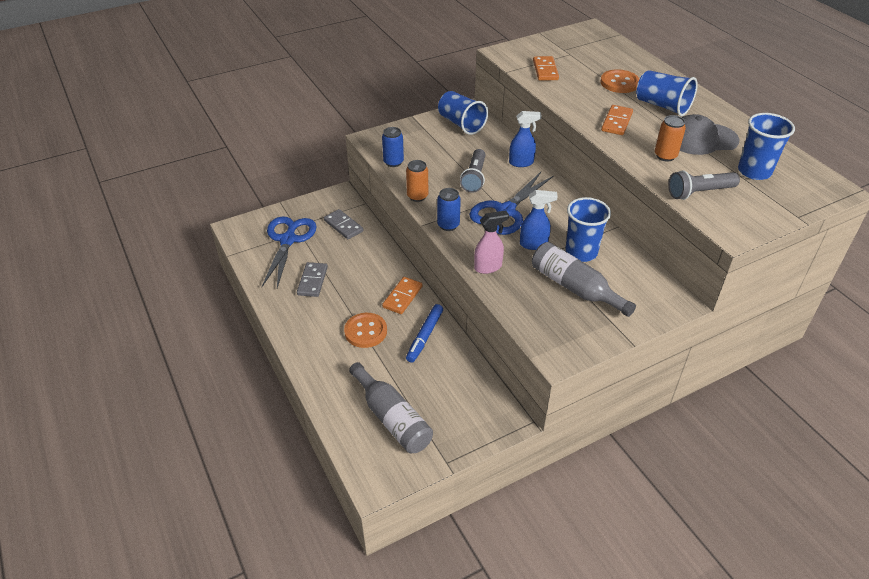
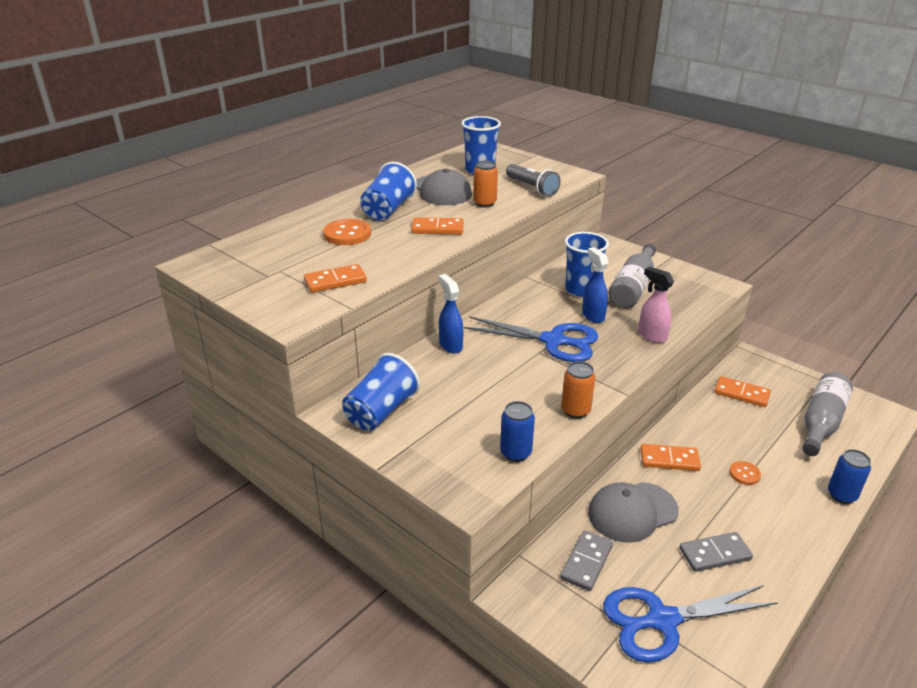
camera: 110 degrees left, 10 degrees down
(365, 331) = (744, 474): orange button -> orange button, size x0.57
(367, 258) = (632, 512): none -> grey cap
(425, 336) = (708, 427): blue marker -> none
(448, 225) = (610, 374): blue can -> blue can (841, 495)
(456, 382) = (741, 394): none -> orange domino
(474, 177) = (504, 374): grey flashlight -> none

